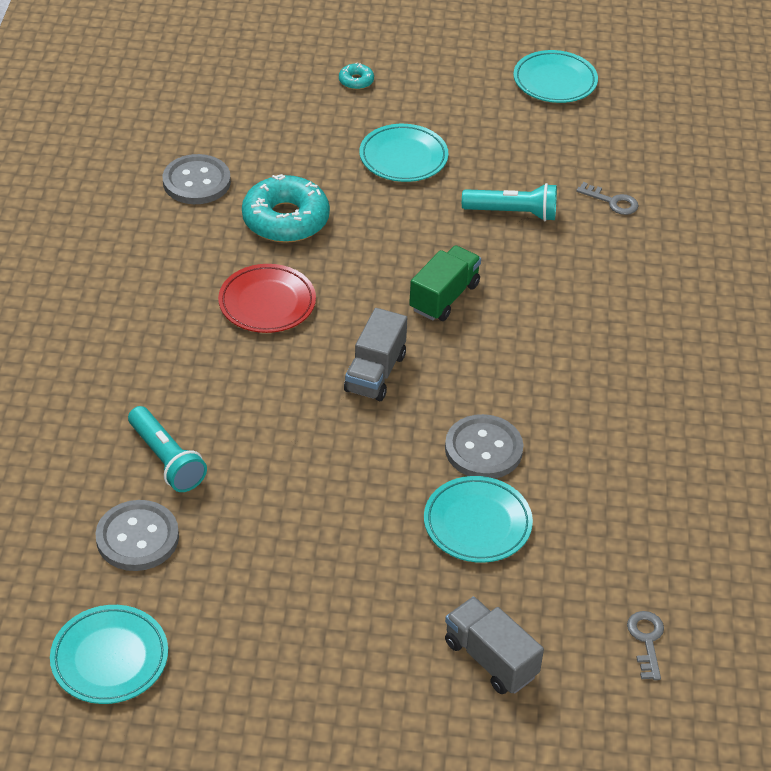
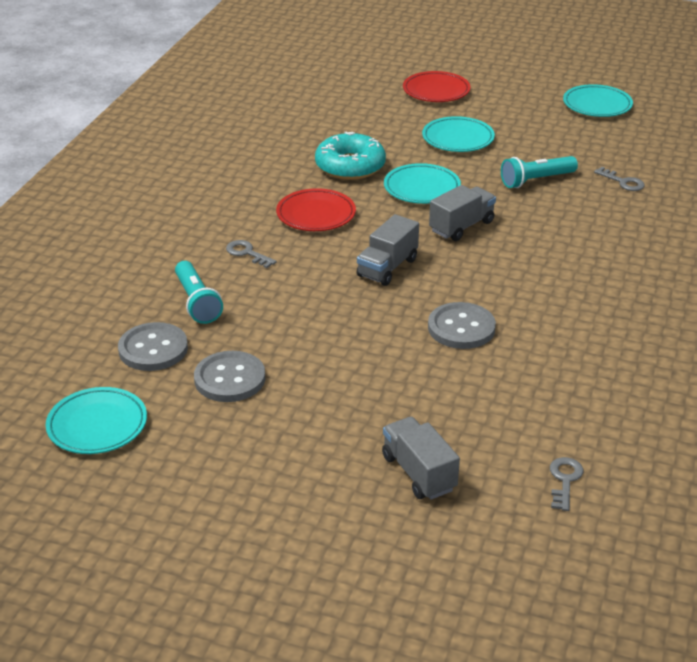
camera: 15 degrees right, 10 degrees down
(196, 182) = (289, 137): grey button -> grey button (230, 379)
(203, 375) = (247, 253): none -> grey key
(356, 81) = (436, 91): turquoise donut -> red plate
(444, 297) = (461, 226): green truck -> grey truck
(477, 523) = (439, 377): turquoise plate -> turquoise plate (422, 188)
(512, 213) = (536, 180): turquoise flashlight -> turquoise flashlight turned 135 degrees clockwise

